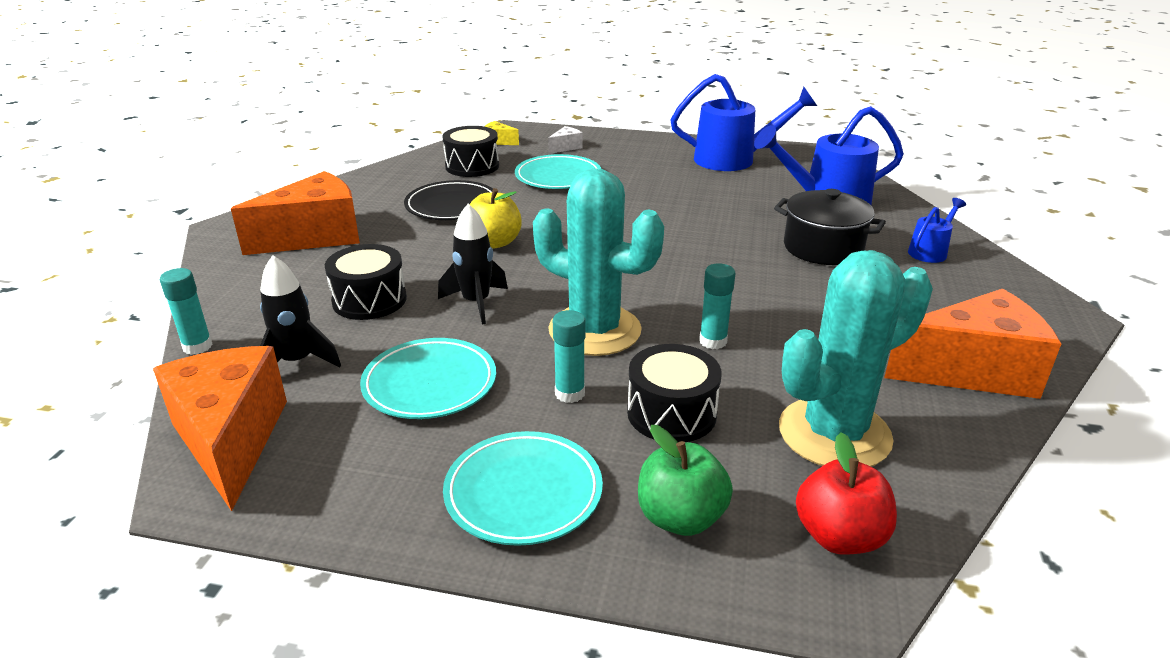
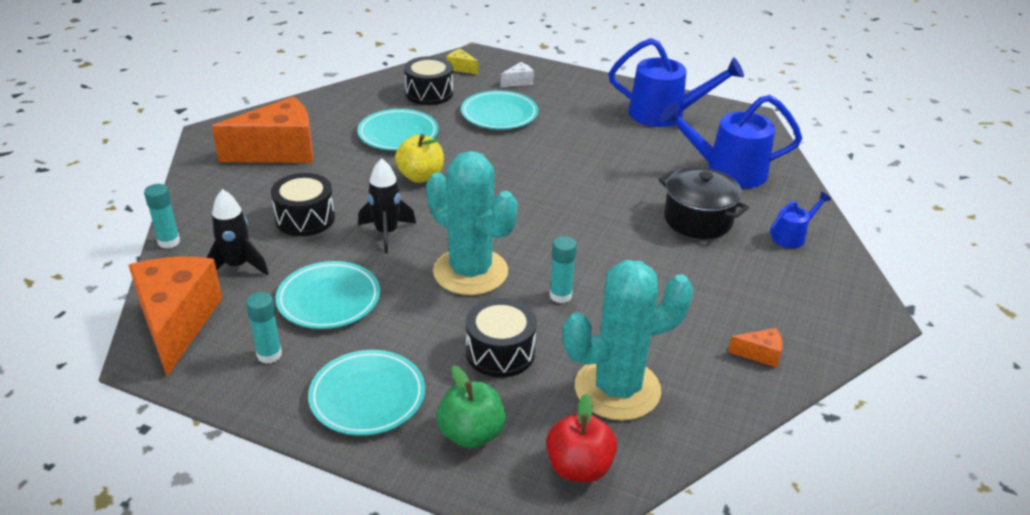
camera: 10 degrees right, 5 degrees up
(452, 206) = (398, 134): black plate -> turquoise plate
(569, 393) = (430, 324): turquoise glue stick -> turquoise glue stick (269, 355)
(972, 371) = (760, 354): orange cheese -> orange cheese, size x0.42

